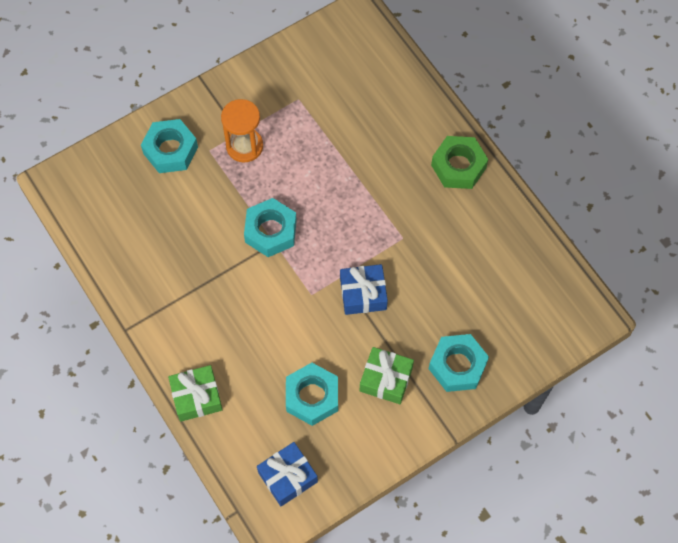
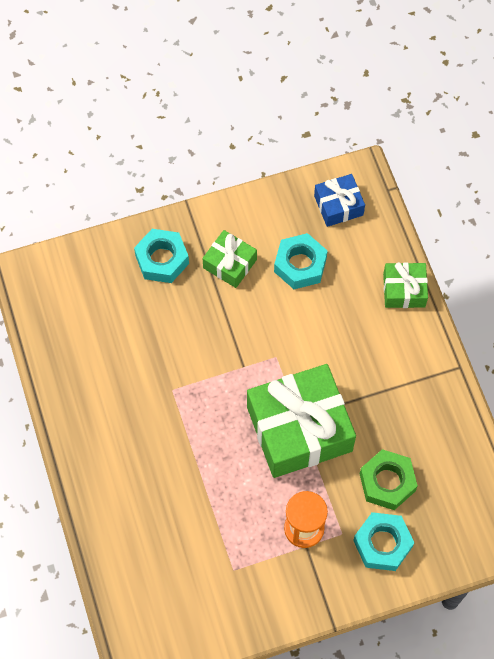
camera: 165 degrees left, 0 degrees up
(270, 231) = (299, 429): turquoise nut -> green gift
(363, 294) = (227, 345): blue gift -> none
(458, 166) = (92, 449): green nut -> green nut (387, 482)

